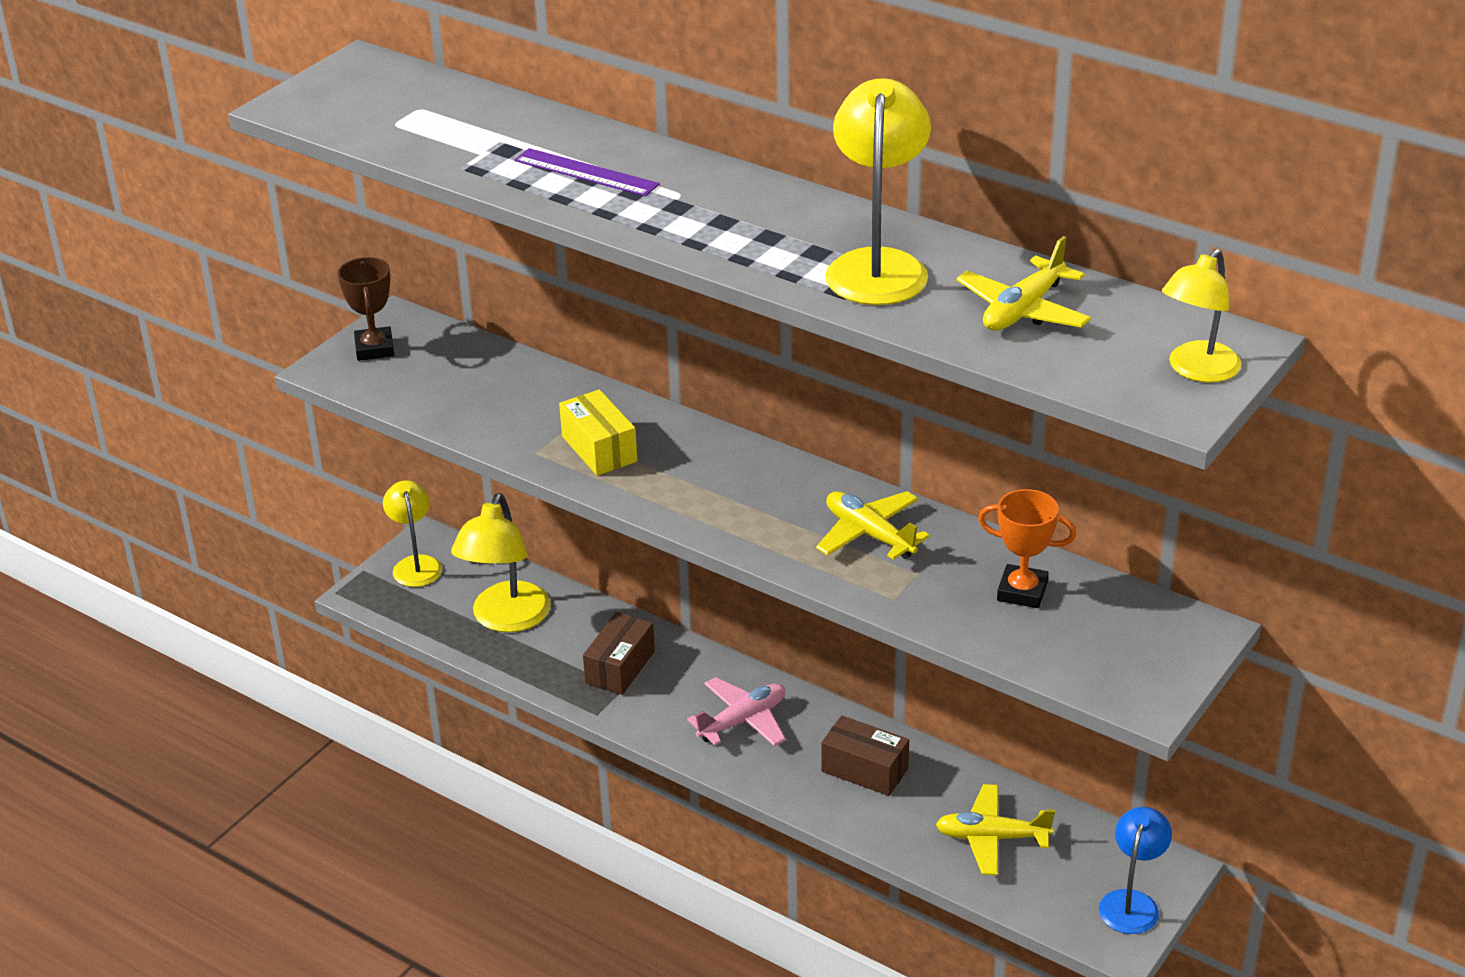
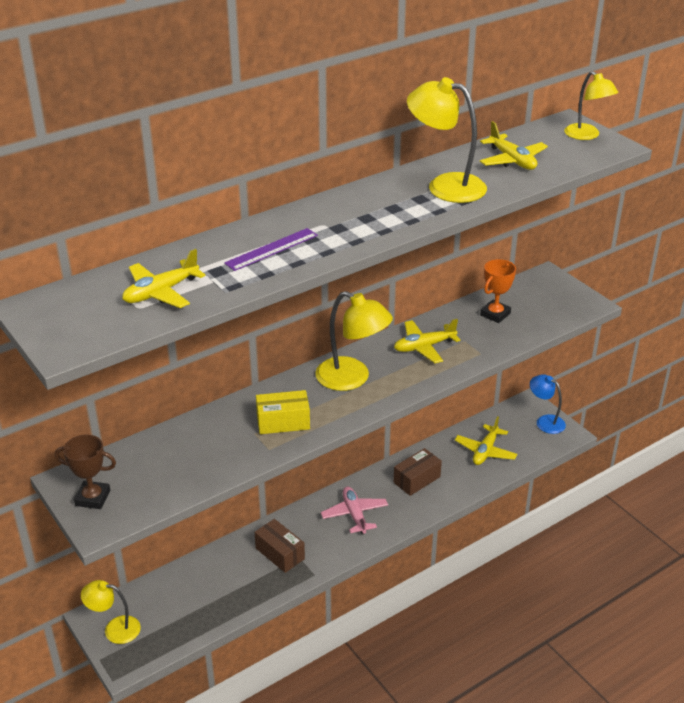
camera: 70 degrees left, 0 degrees up
(435, 128) = (161, 292): none -> yellow plane
(506, 619) = (202, 595): yellow lamp -> yellow lamp (352, 379)

